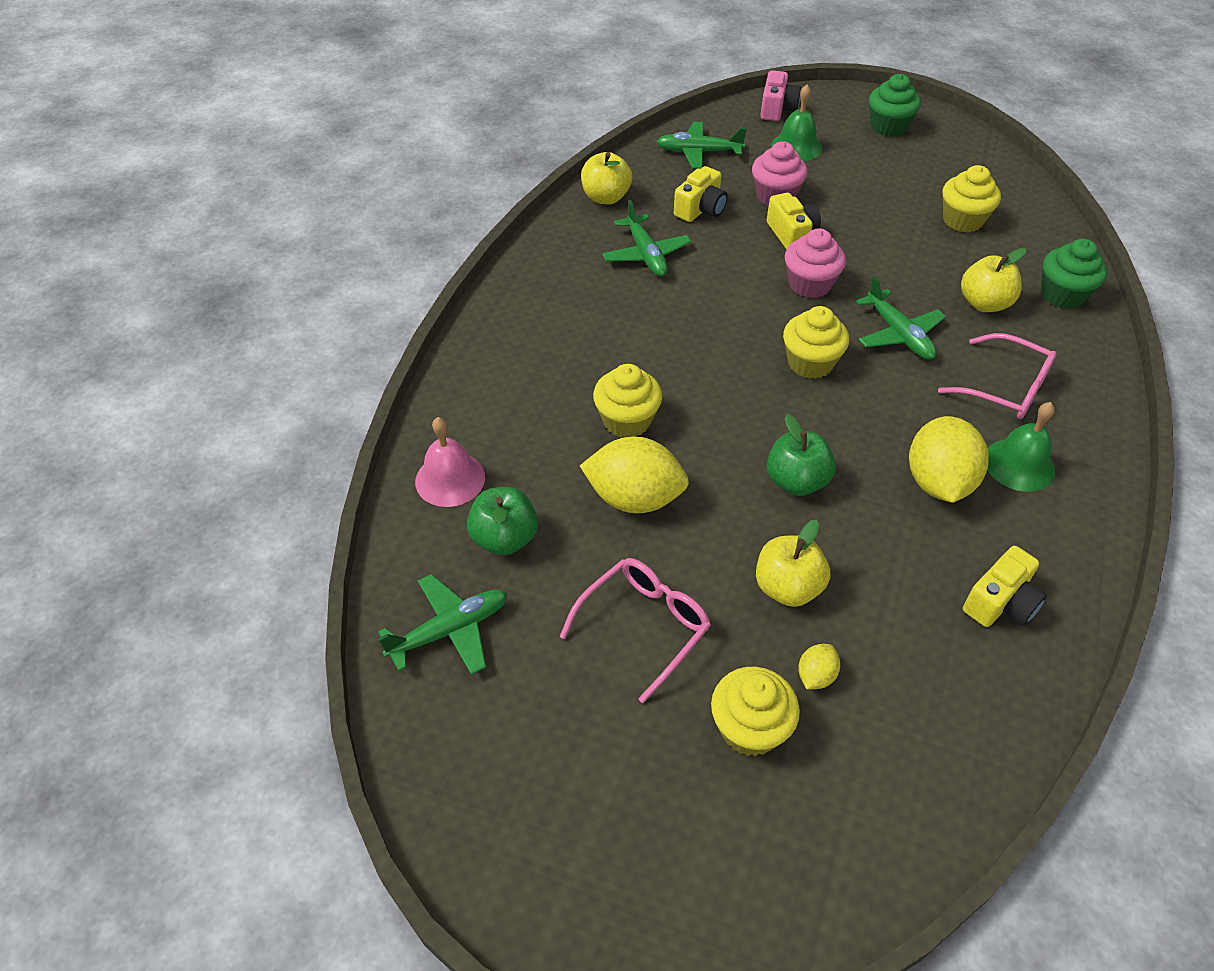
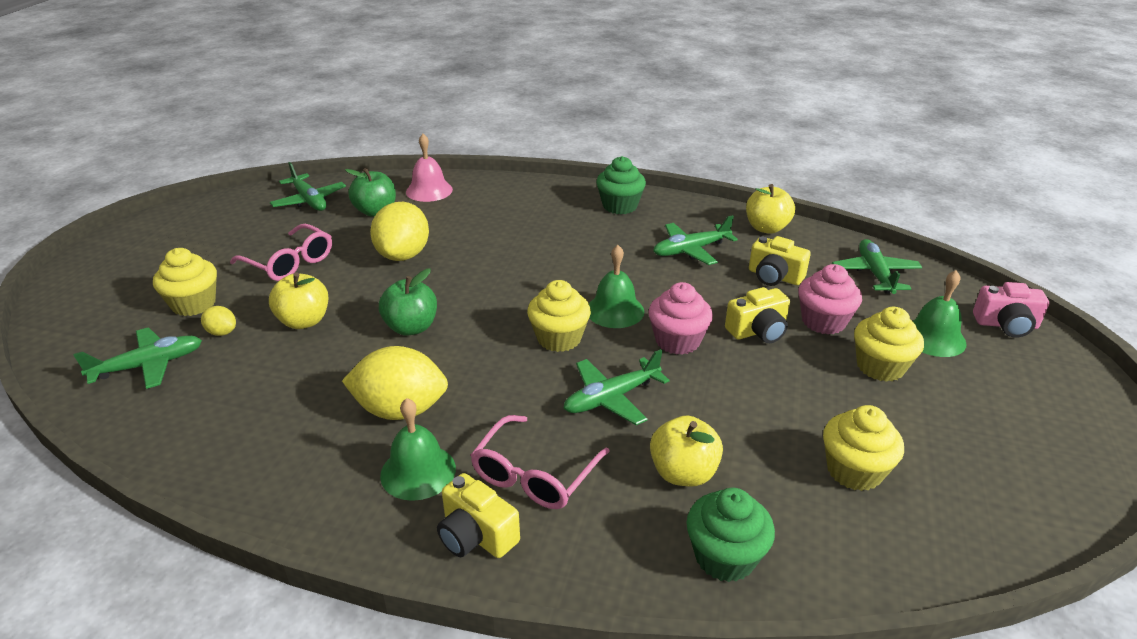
camera: 85 degrees right, 15 degrees down
(627, 421) = (482, 249): yellow cupcake -> yellow cupcake (880, 367)
(760, 320) = (615, 310): none -> green bell
(888, 127) = (1041, 416): green cupcake -> green cupcake (620, 206)
(892, 745) = (149, 365): none -> green plane
(1000, 603) = (252, 437): yellow camera -> yellow camera (476, 535)

